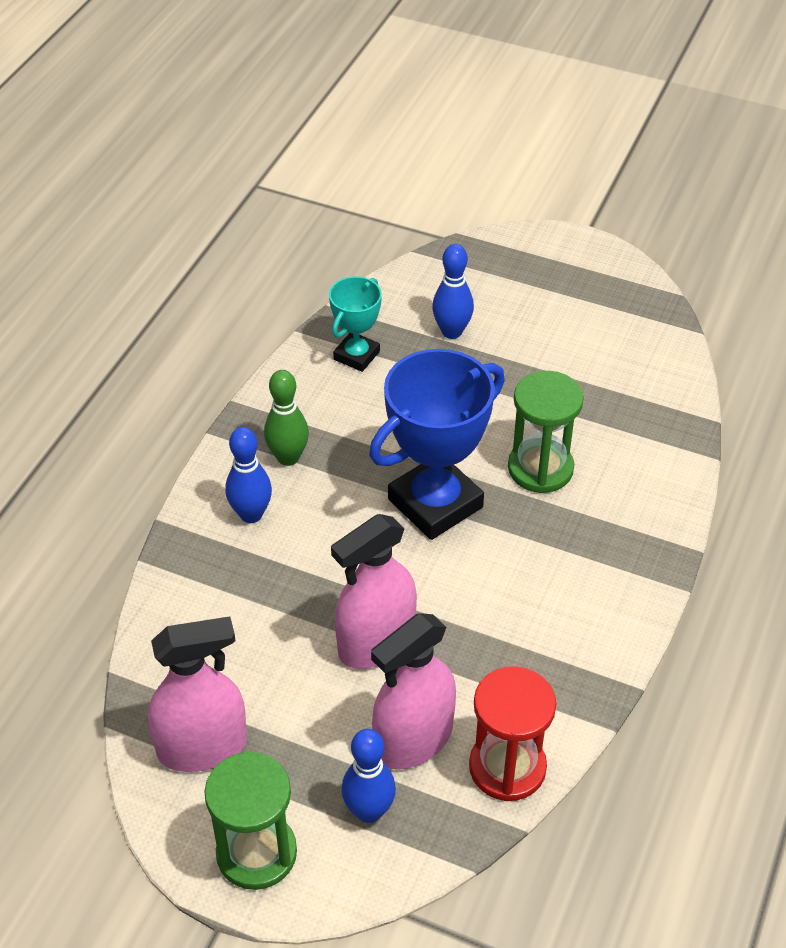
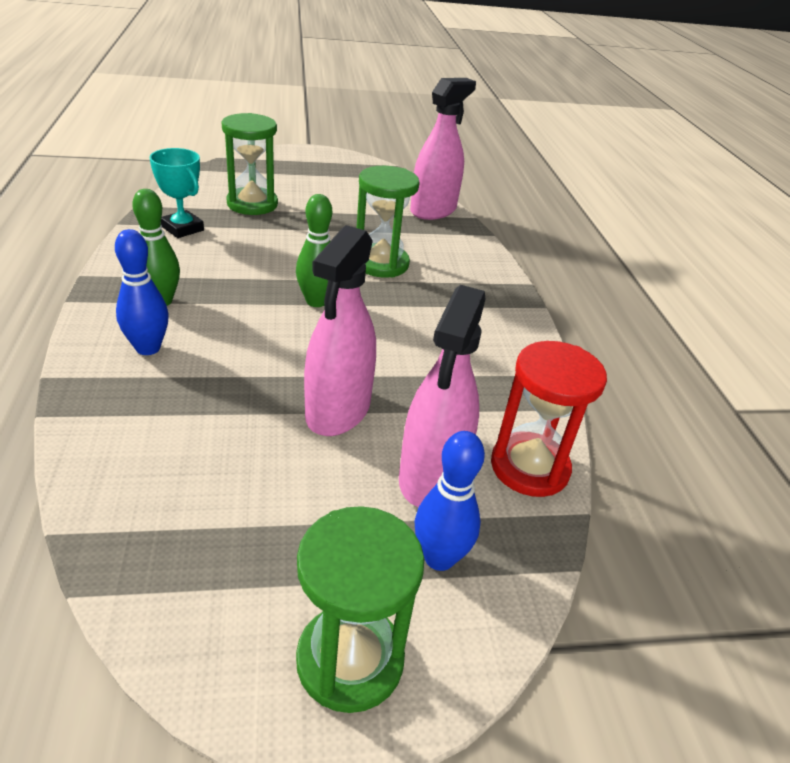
camera: 35 degrees left, 10 degrees down
(202, 747) = (212, 569): pink spray bottle -> pink spray bottle (433, 210)
(356, 355) = (182, 228): turquoise trophy -> turquoise trophy turned 45 degrees counterclockwise
(435, 503) = (316, 301): blue trophy -> green bowling pin
(452, 332) = (252, 204): blue bowling pin -> green hourglass

